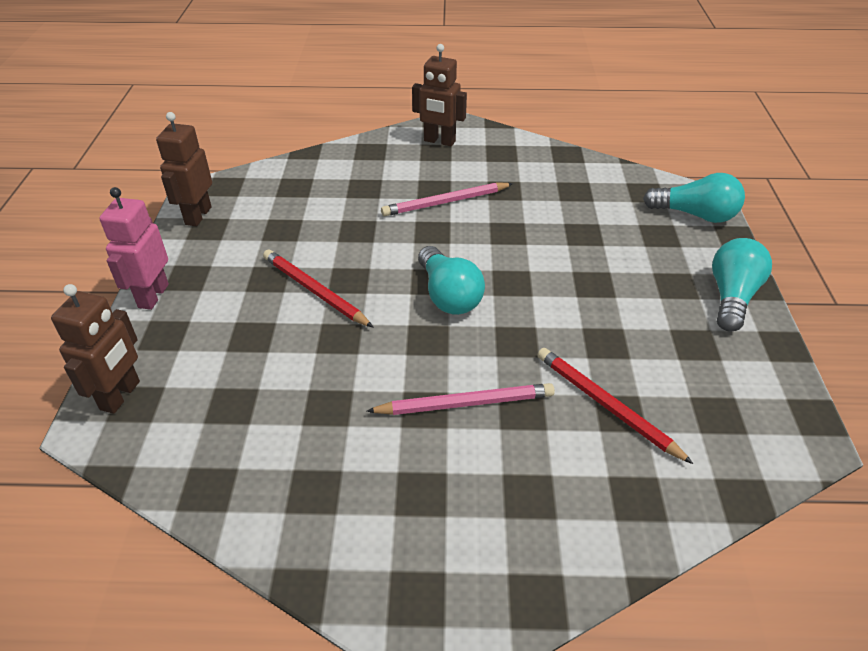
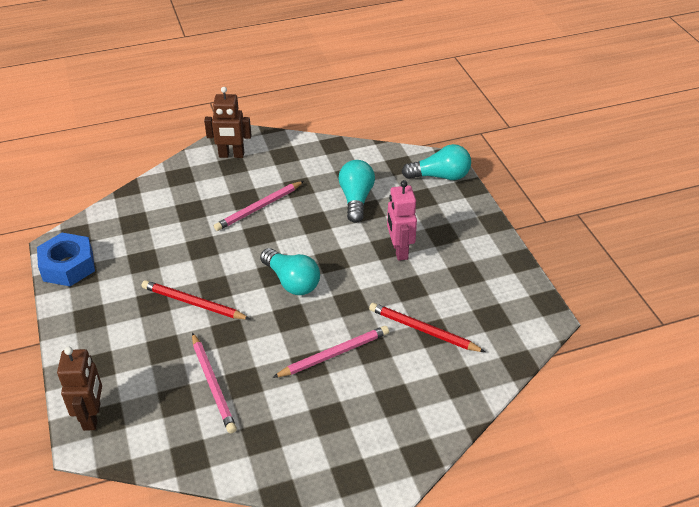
camera: 20 degrees left, 0 degrees up
(153, 296) = (71, 339): pink robot -> pink robot (399, 250)
(198, 216) = (68, 266): brown robot -> blue nut
(287, 398) = (213, 384): none -> pink pencil
(731, 296) = (480, 234): turquoise light bulb -> turquoise light bulb (356, 199)

